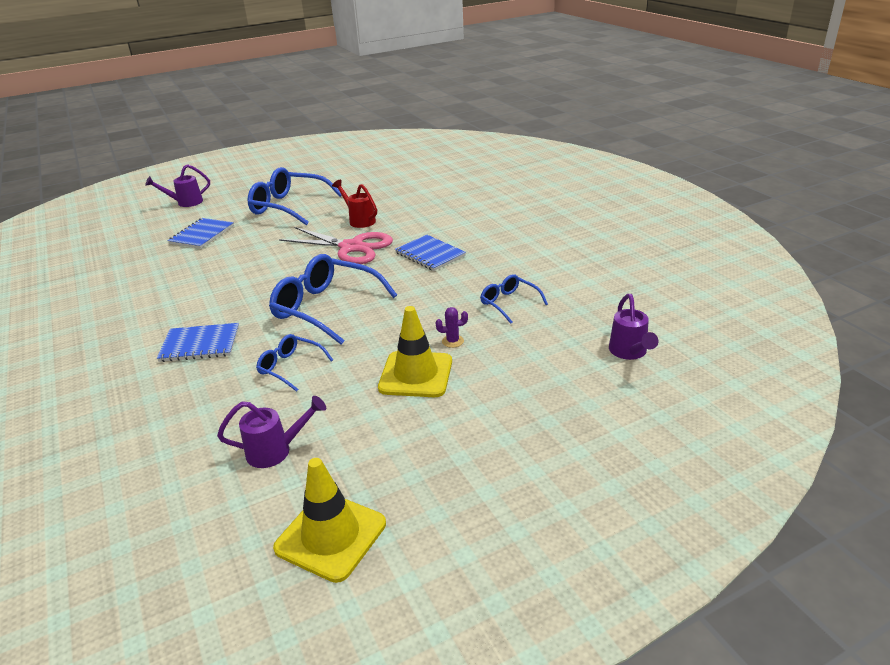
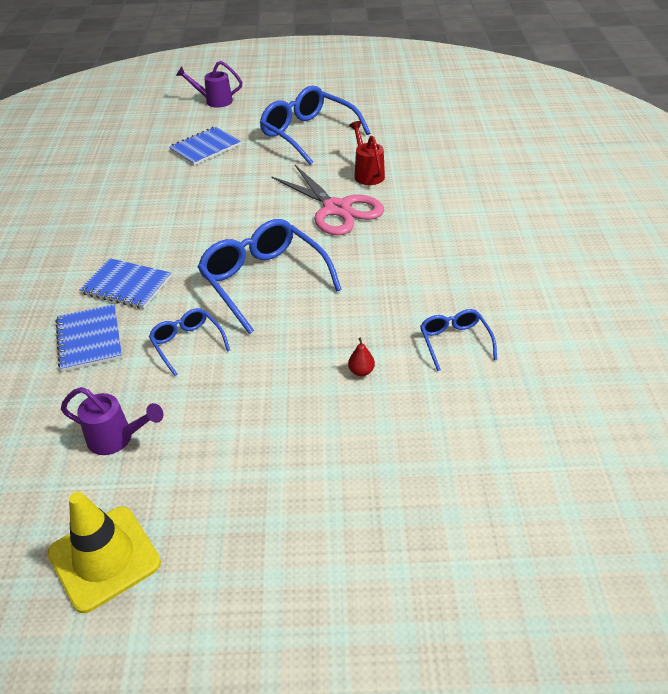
camera: 25 degrees right, 10 degrees up
(416, 374) = (297, 400): yellow traffic cone -> none
(430, 254) = (412, 244): blue notebook -> blue notebook (89, 339)
(452, 341) = (361, 371): purple cactus -> red pear
(629, 353) = (547, 464): purple watering can -> none

